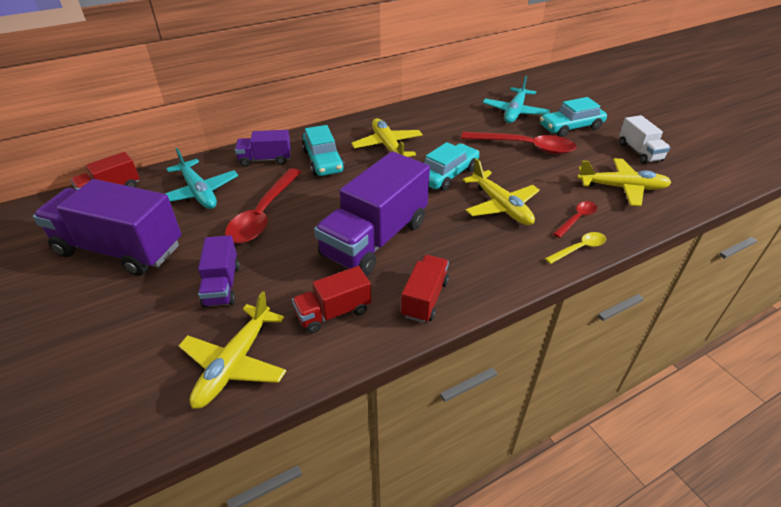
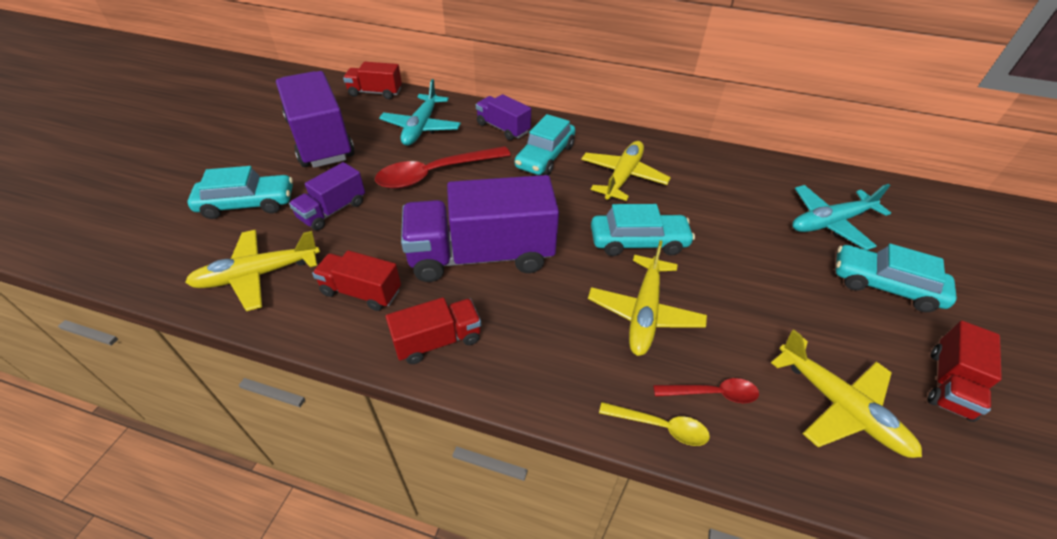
camera: 45 degrees right, 5 degrees up
(132, 332) = (247, 204): none -> turquoise car
(525, 147) = (777, 269): red spoon -> none
(639, 152) = (949, 384): white truck -> red truck

